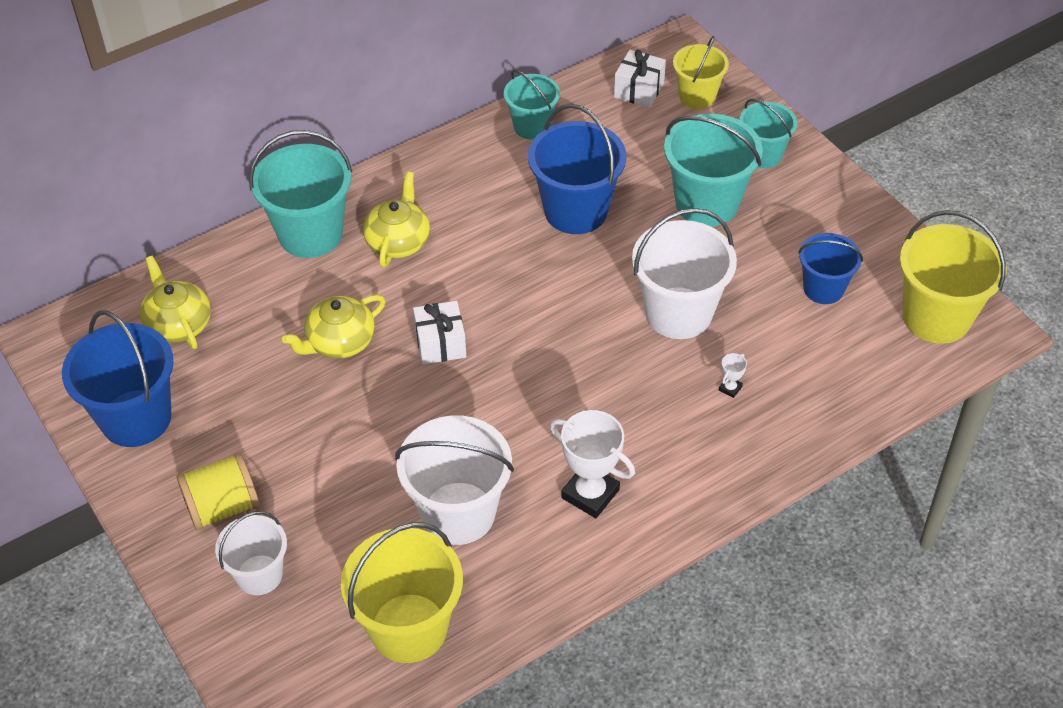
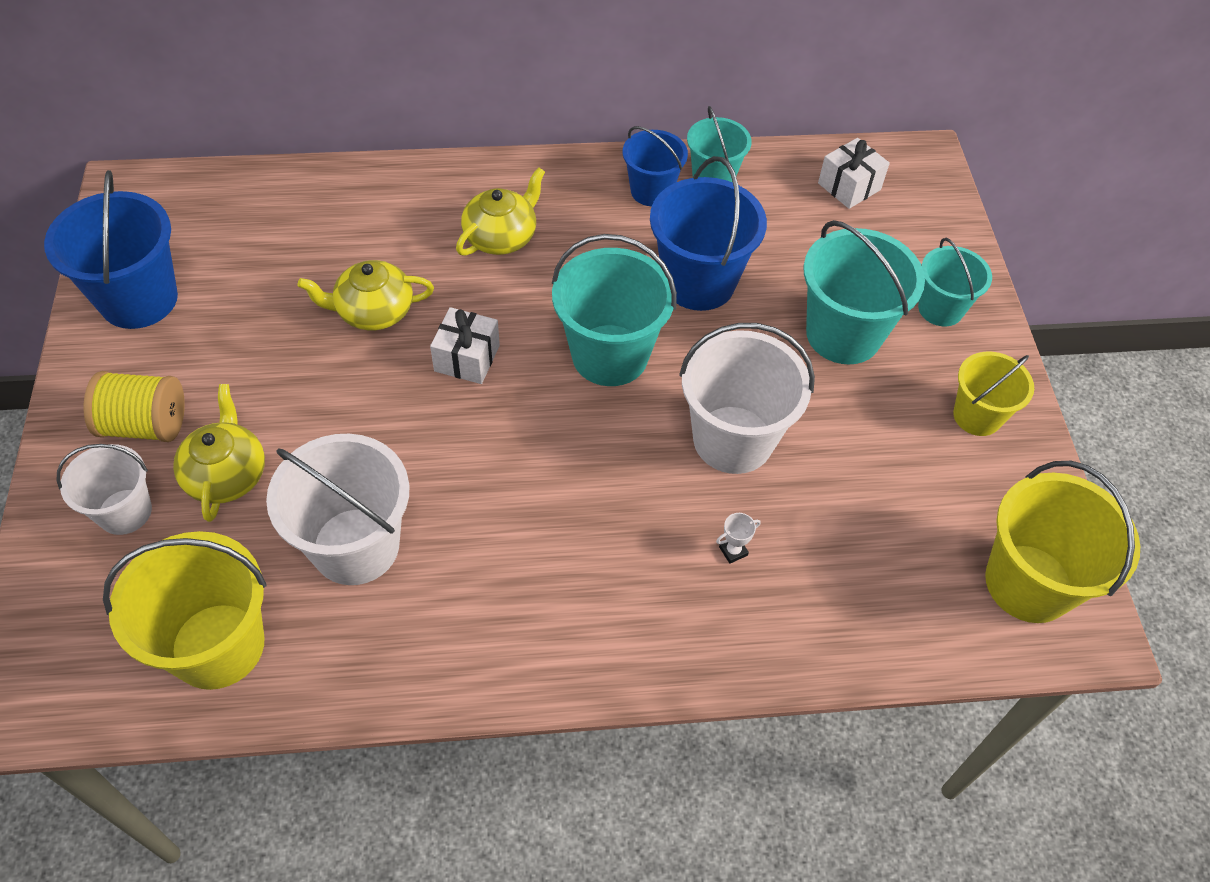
camera: 25 degrees right, 5 degrees up
(178, 324) = (244, 227): yellow teapot -> yellow teapot (226, 474)
(310, 234) = (425, 194): turquoise bucket -> turquoise bucket (610, 355)
(590, 494) = (502, 595): white trophy -> none
(697, 96) = (908, 217): yellow bucket -> yellow bucket (977, 416)
(823, 288) = (914, 487): blue bucket -> blue bucket (651, 191)

